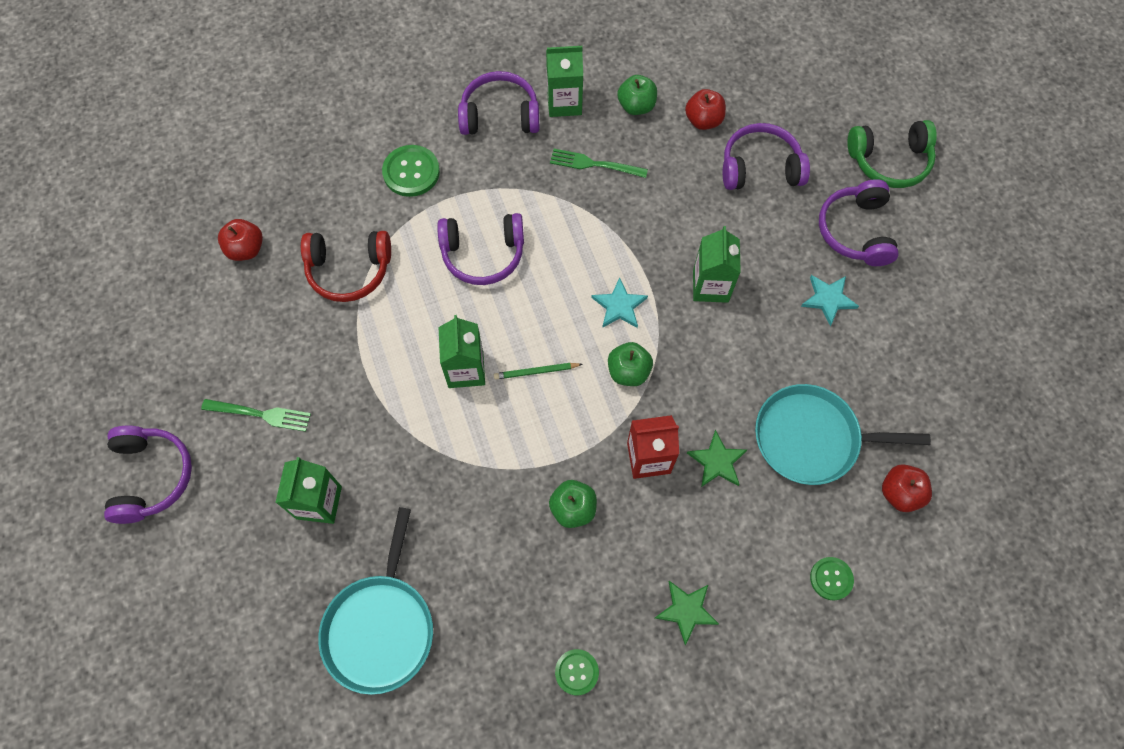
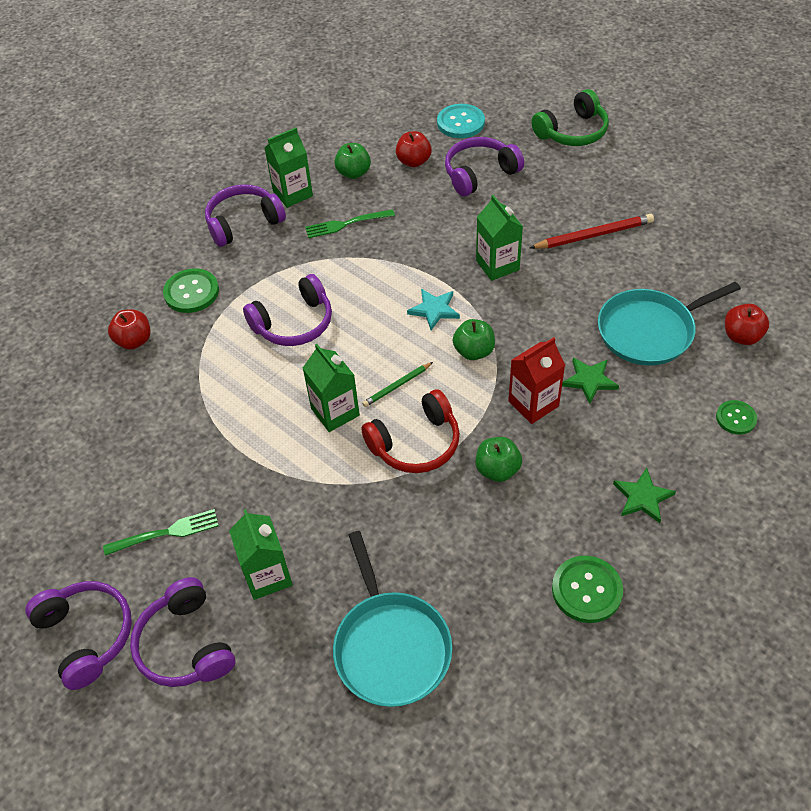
camera: 25 degrees left, 15 degrees down
(246, 249) = (72, 411): red apple -> red apple (134, 341)
(349, 270) = (181, 386): red headphones -> red headphones (416, 444)
(576, 672) = (586, 590): green button -> green button, size x1.59
(780, 94) = (460, 123): none -> turquoise button
(828, 299) = (593, 235): turquoise star -> red pencil
(855, 231) = (580, 184): purple headphones -> purple headphones (185, 645)

